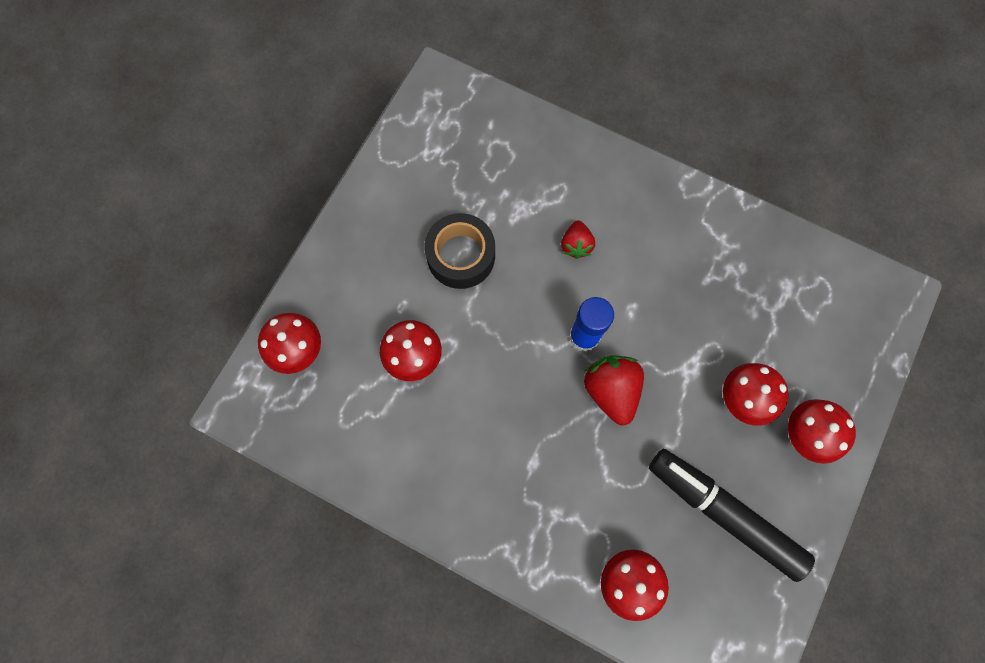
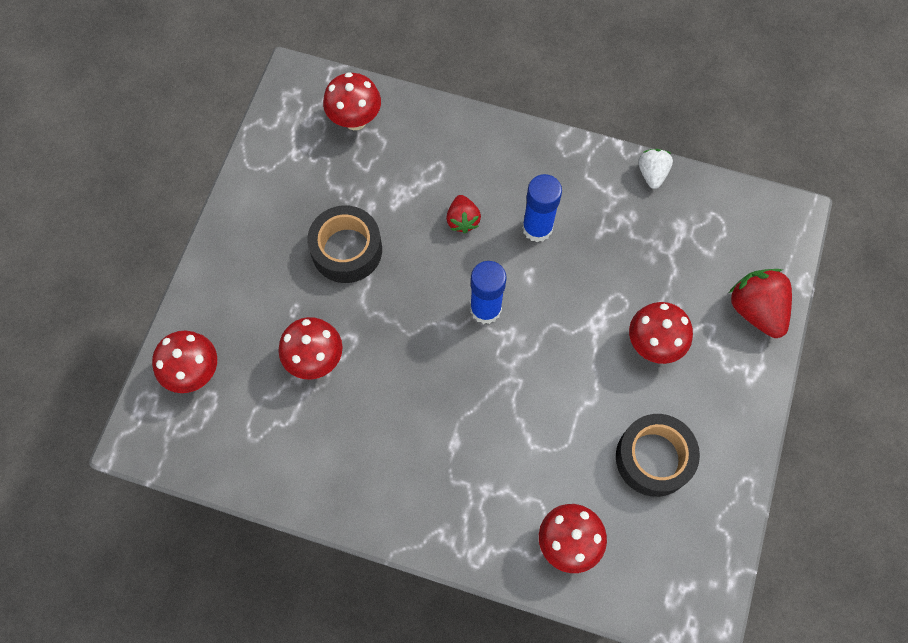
camera: 10 degrees left, 5 degrees down
(611, 390) = (521, 358): red strawberry -> red strawberry (756, 310)
(647, 264) = (537, 228): none -> blue glue stick
(723, 512) = (653, 458): black marker -> black tape
(768, 229) = (652, 173): none -> white strawberry
(803, 435) = (720, 368): red mushroom -> red mushroom (355, 120)

